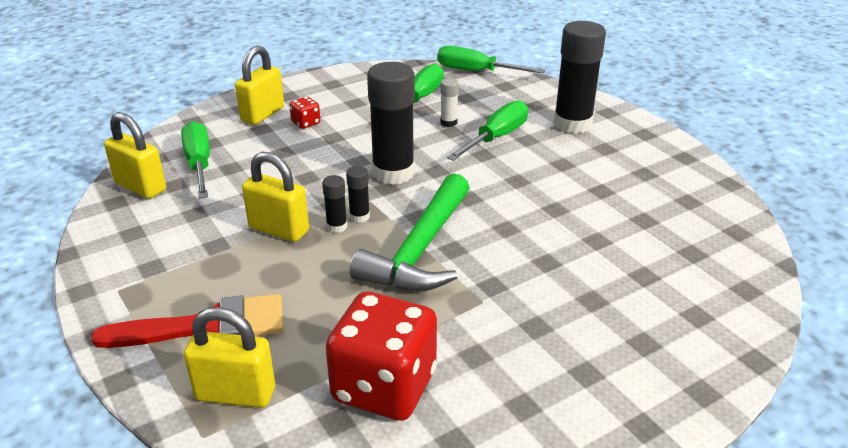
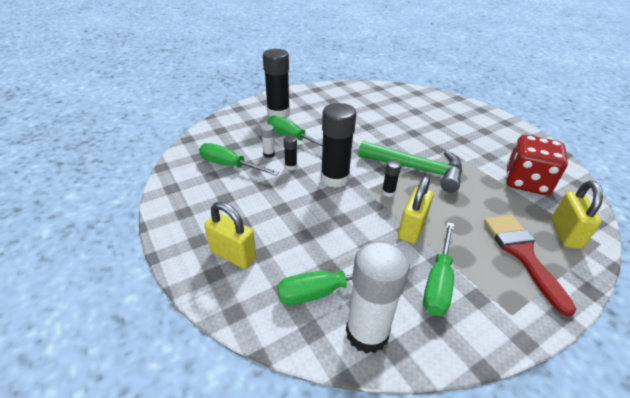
camera: 90 degrees left, 5 degrees up
(140, 187) = (367, 333): yellow padlock -> white glue stick
(306, 123) = (256, 224): red dice -> none
(337, 226) = (401, 202): black glue stick -> black glue stick (291, 166)
(476, 72) = (193, 139): green screwdriver -> green screwdriver (438, 282)

